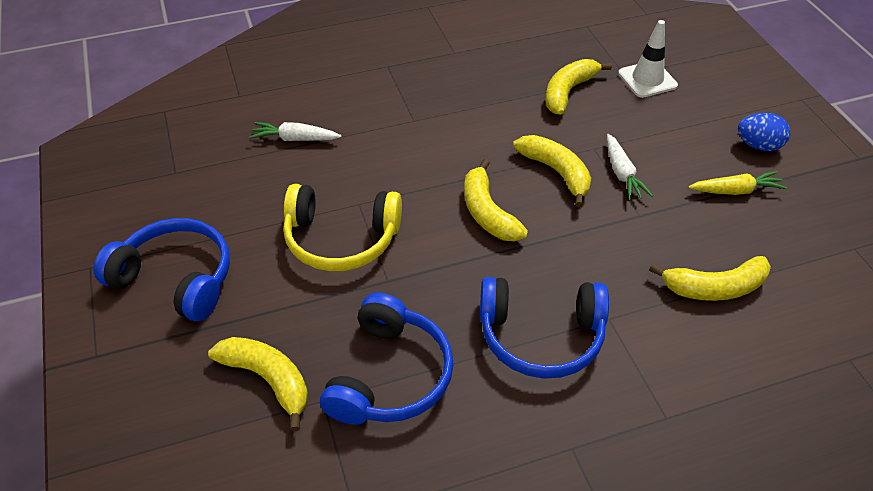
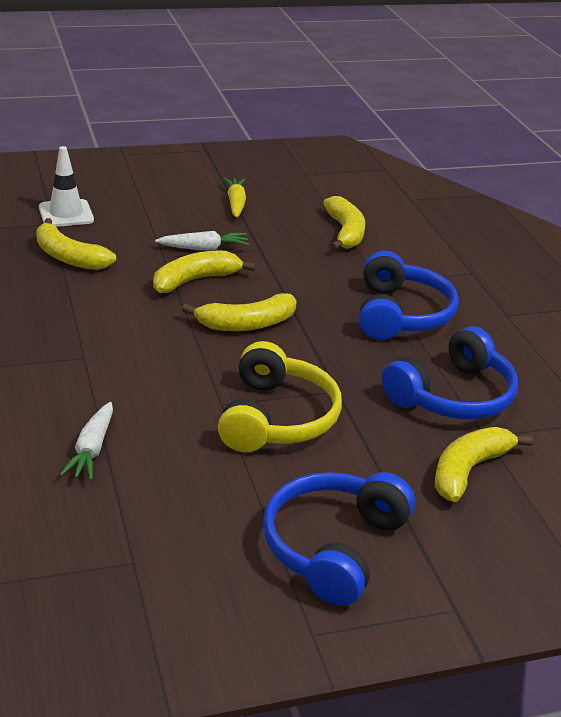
camera: 90 degrees left, 15 degrees down
(389, 375) = (453, 396): blue headphones -> blue headphones turned 120 degrees clockwise
(758, 145) = (180, 183): blue egg -> none

